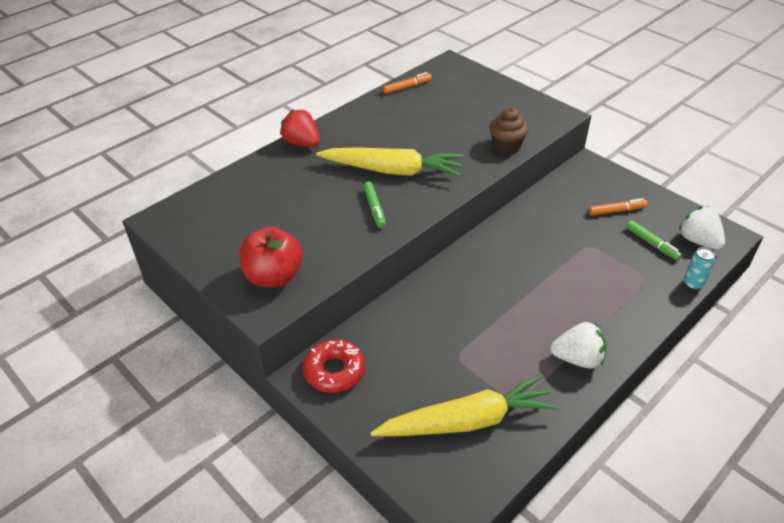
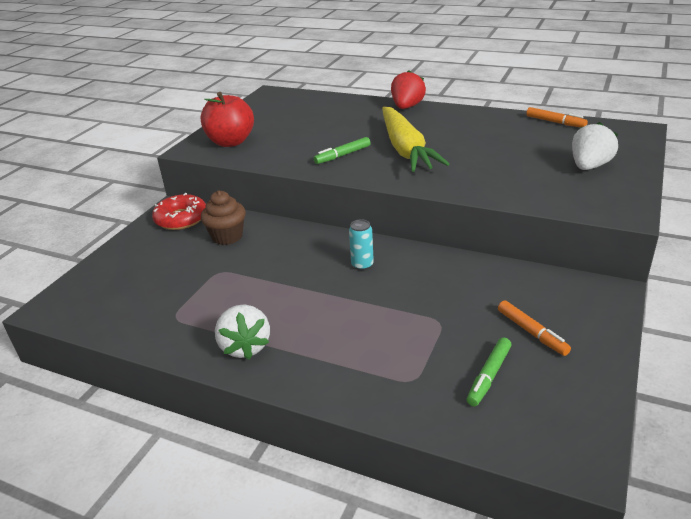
camera: 70 degrees right, 10 degrees down
(467, 421) = (143, 294): yellow carrot -> none
(506, 147) = (511, 193): brown cupcake -> brown cupcake (227, 236)
(693, 284) = (432, 430): turquoise can -> turquoise can (362, 265)
(698, 241) = (536, 424): white strawberry -> white strawberry (589, 166)

